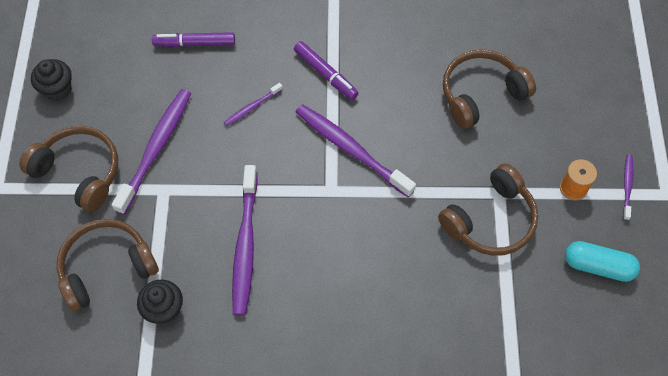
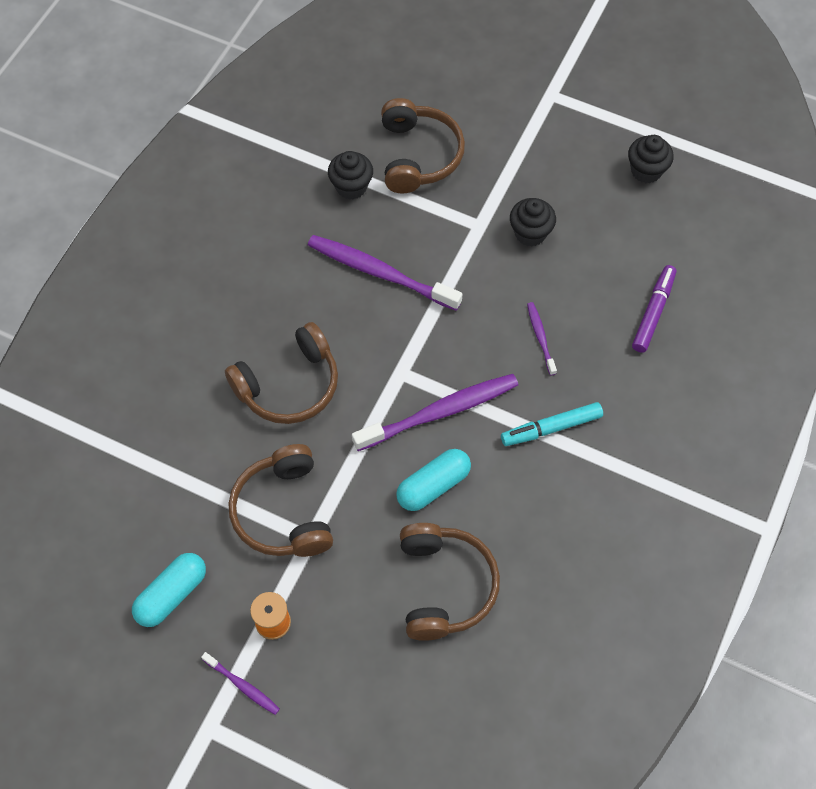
camera: 115 degrees right, 0 degrees up
(79, 172) = (535, 162): brown headphones -> brown headphones (289, 385)
(156, 149) = (530, 233): purple toothbrush -> black cupcake
(326, 74) = (551, 428): purple marker -> turquoise marker
(412, 130) = (433, 485): none -> turquoise capsule

